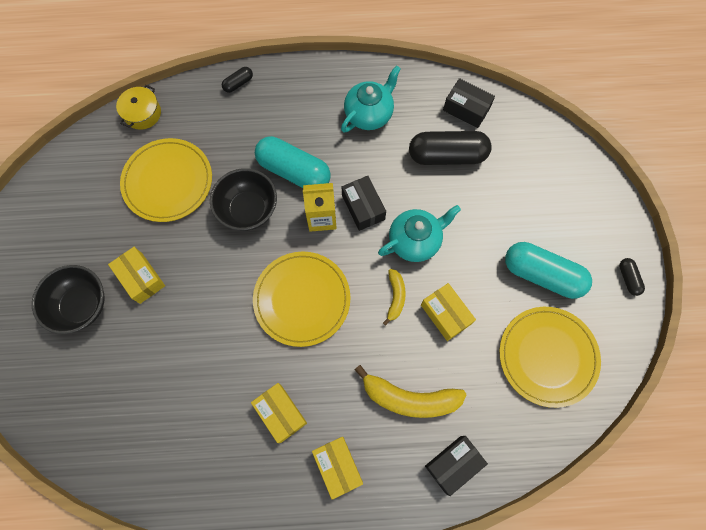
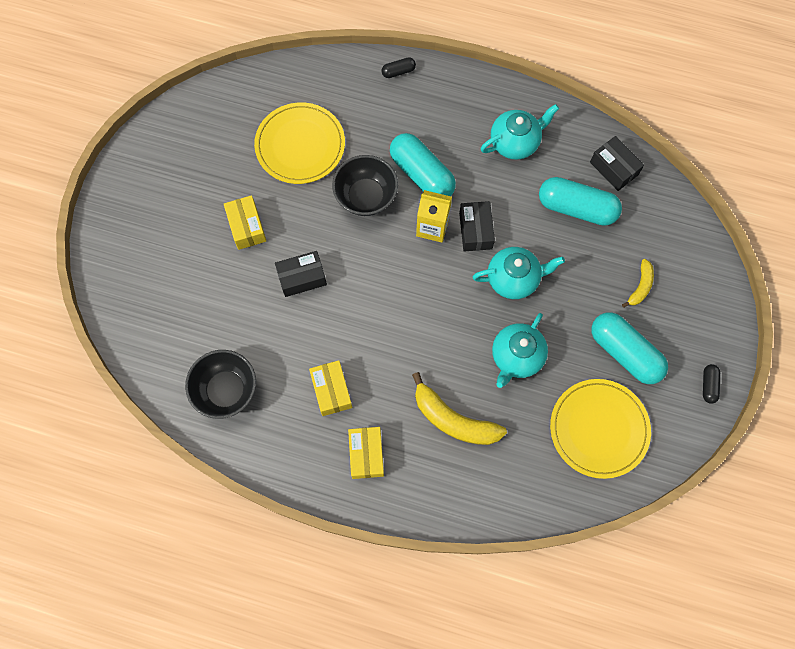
camera: 20 degrees right, 0 degrees up
(81, 305) = (186, 233): black bowl -> black bowl (226, 390)
(142, 113) = (298, 72): yellow pot -> none
(302, 299) = (387, 296): yellow plate -> none
(395, 297) = (475, 324): yellow banana -> yellow banana (640, 286)
(445, 314) = (516, 357): yellow box -> turquoise teapot
(447, 155) = (576, 208): black capsule -> turquoise capsule
(453, 464) = (472, 491): black box -> black box (302, 277)

